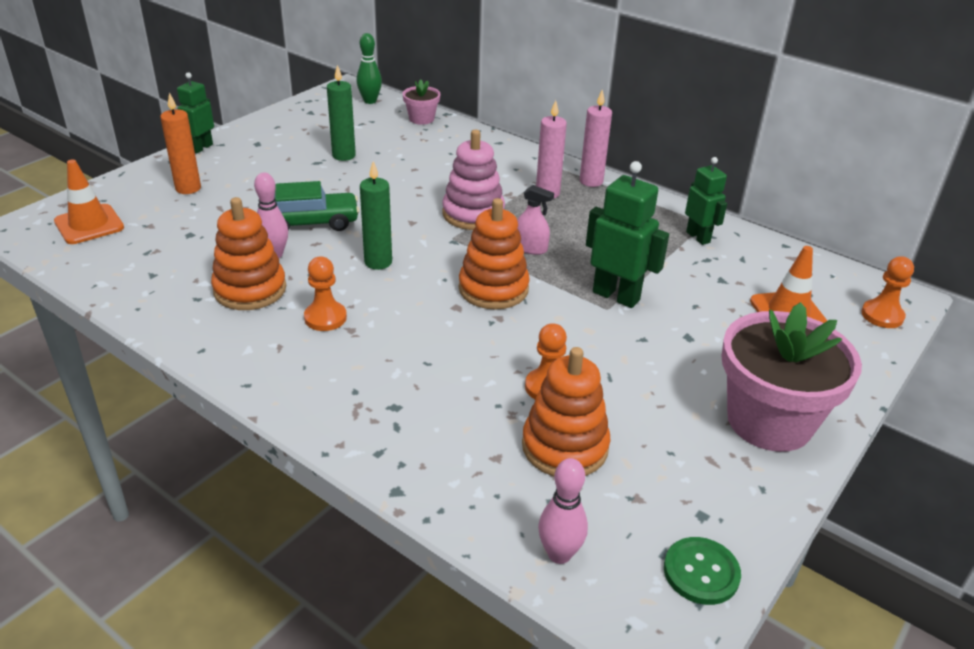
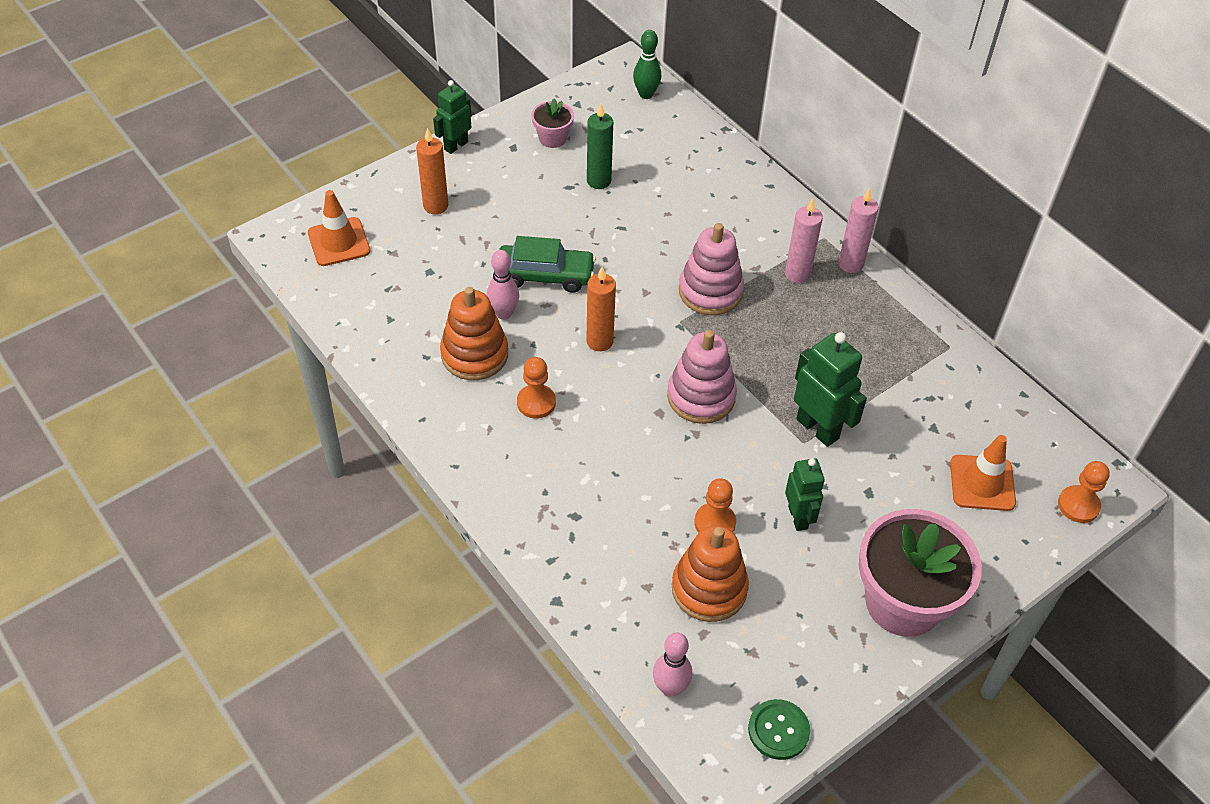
camera: 15 degrees right, 15 degrees up
(378, 262) = (599, 341): green candle -> orange candle
(421, 119) = (695, 133): pink flower pot -> pink flower pot (552, 138)
(493, 289) = (701, 396): orange stacking toy -> pink stacking toy
(530, 248) = (754, 349): pink spray bottle -> none
(698, 237) = (934, 366): green robot -> green robot (798, 517)

